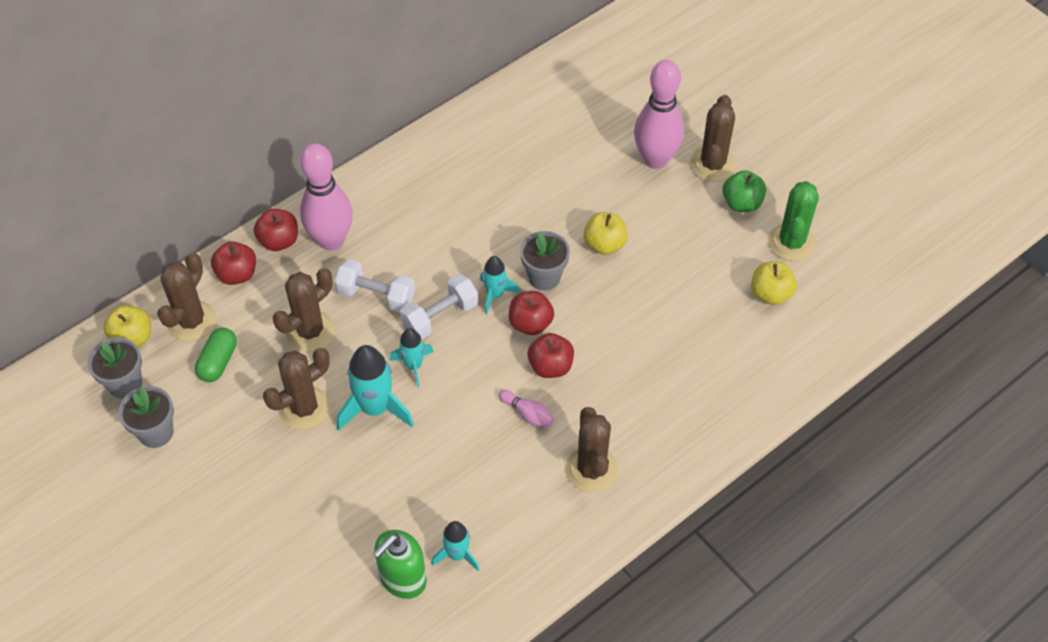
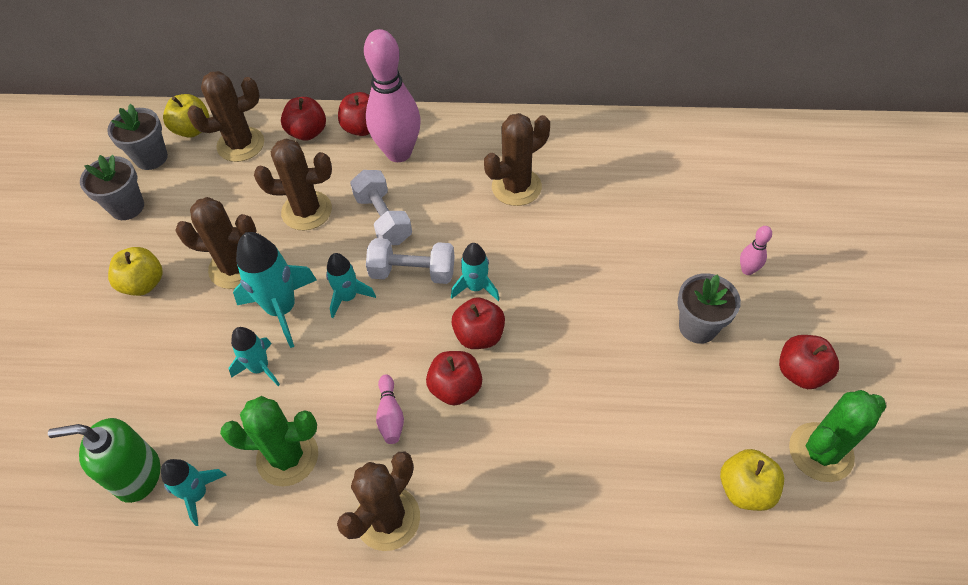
camera: 45 degrees right, 0 degrees up
(218, 362) = (222, 186): green capsule -> none
(406, 455) = (260, 368): none -> turquoise rocket
(490, 488) = (287, 457): none -> green cactus
(544, 277) = (534, 303): grey flower pot -> grey flower pot (698, 327)
(604, 244) = (619, 313): yellow apple -> yellow apple (143, 283)
(655, 159) = (747, 270): pink bowling pin -> pink bowling pin, size x0.42
(712, 164) = (804, 313): brown cactus -> brown cactus (516, 187)
(741, 203) = (800, 372): green apple -> red apple

